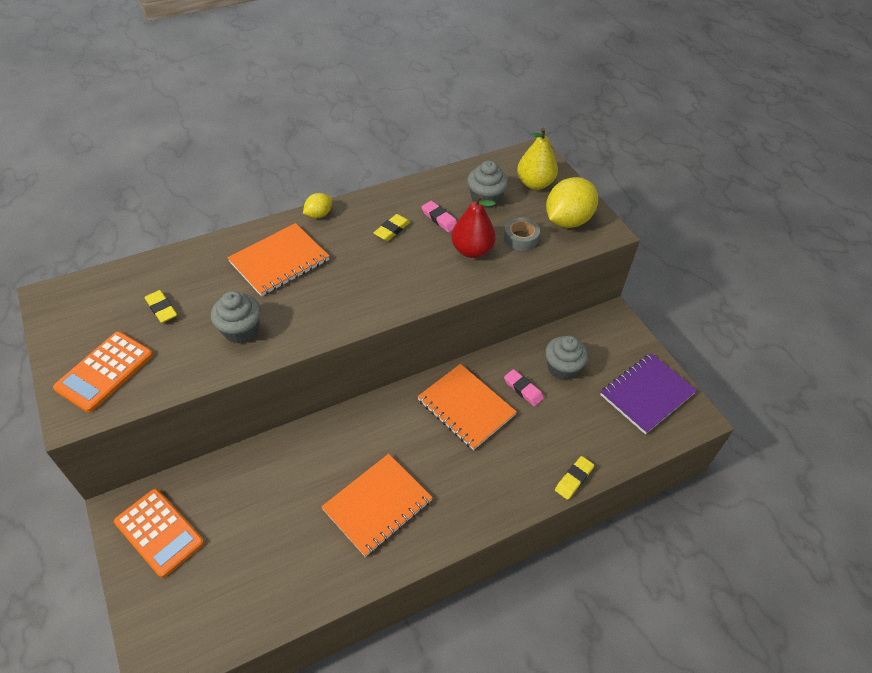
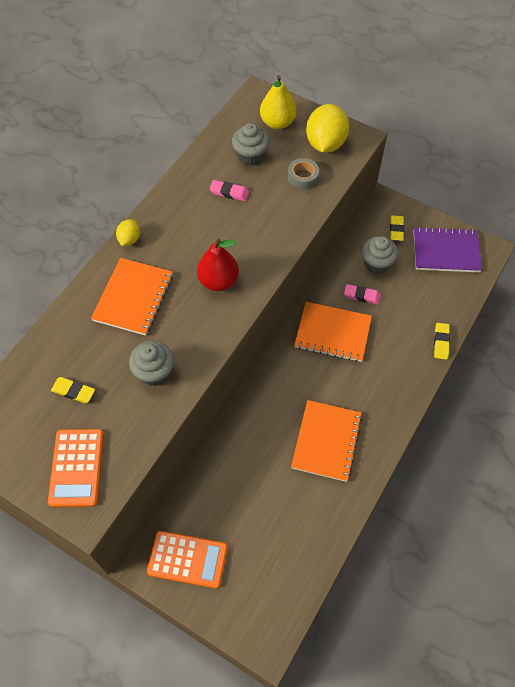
camera: 30 degrees left, 10 degrees up
(392, 230) = (200, 222): yellow eraser -> yellow eraser (396, 229)
(472, 250) = (275, 207): red pear -> red pear (218, 281)
(647, 394) = (446, 251): purple notebook -> purple notebook turned 75 degrees clockwise

